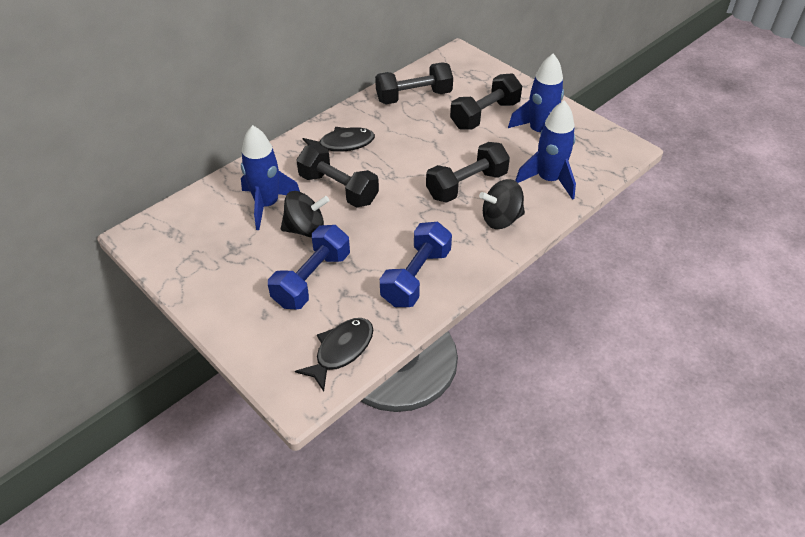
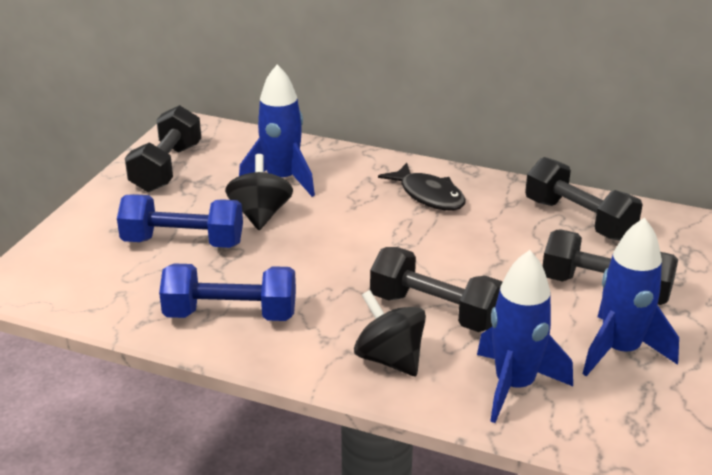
camera: 65 degrees right, 15 degrees down
(305, 229) = (260, 215): black spinning top -> black spinning top turned 150 degrees counterclockwise
(338, 189) = (345, 216): black dumbbell -> black dumbbell (166, 168)
(341, 351) = (84, 293): black fish -> none

